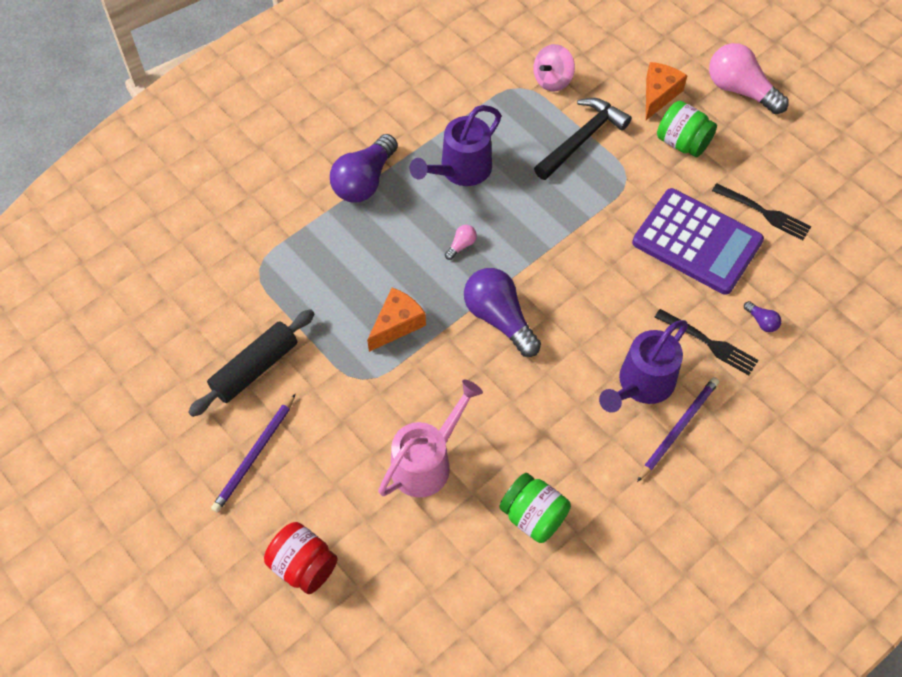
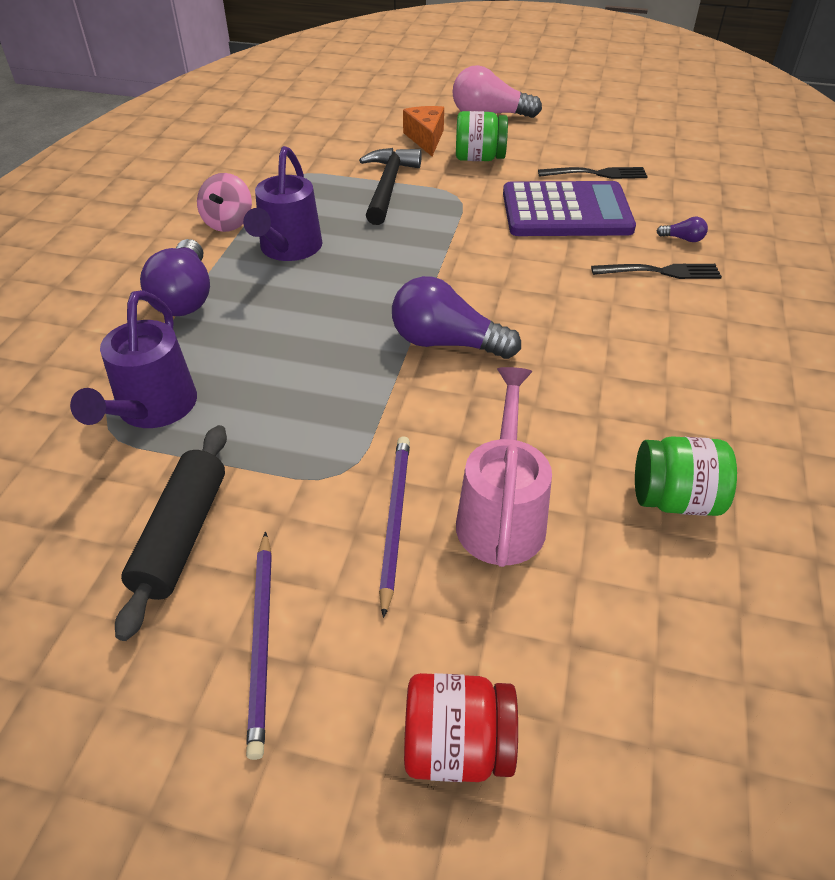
camera: 35 degrees left, 15 degrees down
(397, 324) = (336, 400): orange cheese -> none
(461, 245) = (345, 303): pink light bulb -> none
(552, 80) = (320, 161): pink spinning top -> pink spinning top (228, 223)
(641, 385) = (642, 329): purple watering can -> purple watering can (152, 410)
(678, 428) = (715, 345): purple pencil -> purple pencil (395, 519)

